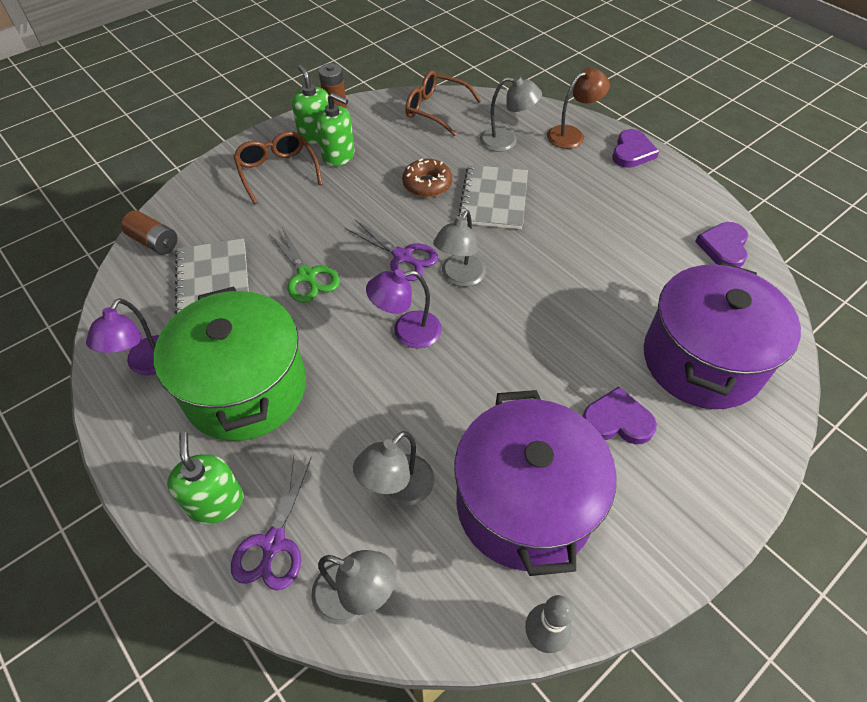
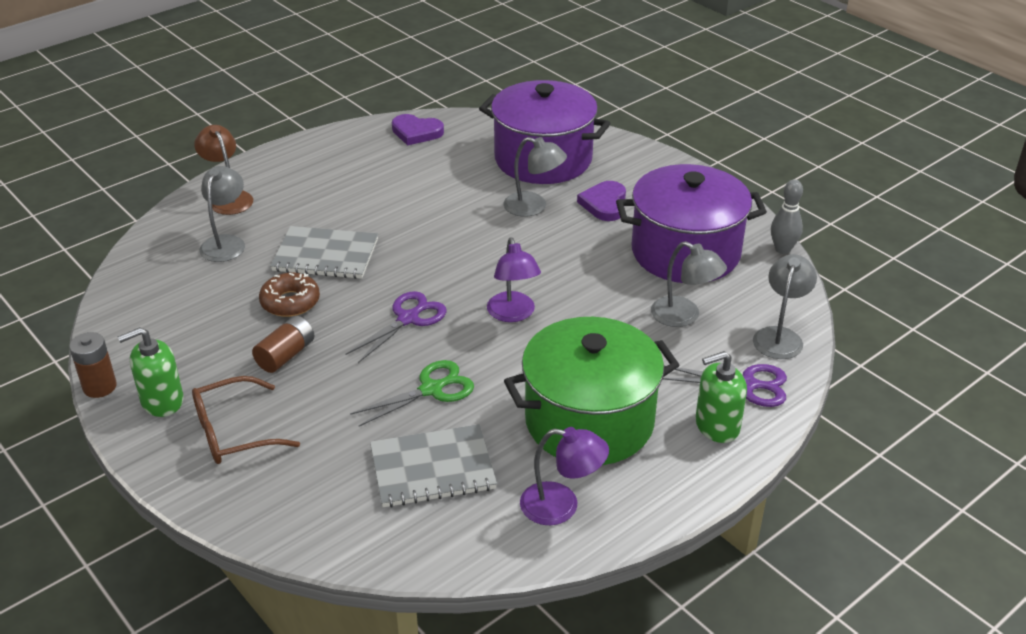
camera: 90 degrees left, 15 degrees down
(154, 242) = (357, 539): brown battery -> brown battery (286, 355)
(338, 156) = (215, 377): green soap dispenser -> none
(435, 110) = (142, 296): brown glasses -> none
(459, 277) = (442, 280): grey lamp -> grey lamp (533, 207)
(632, 152) = (270, 164): purple heart -> none

